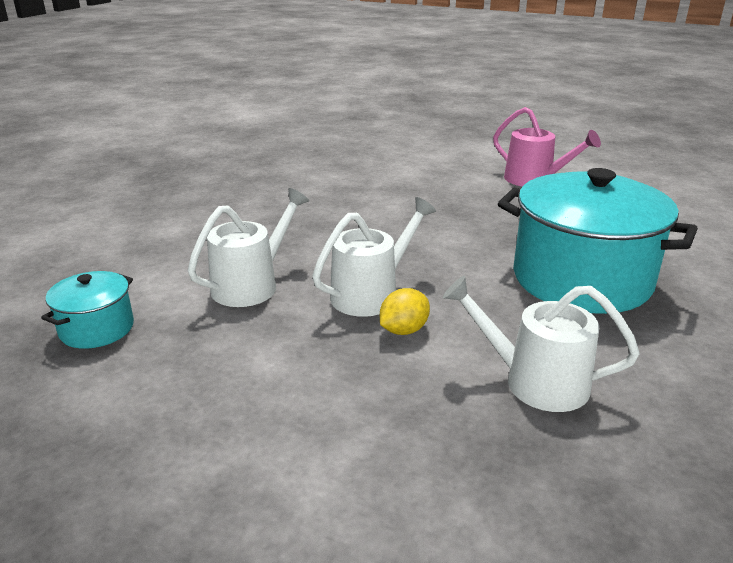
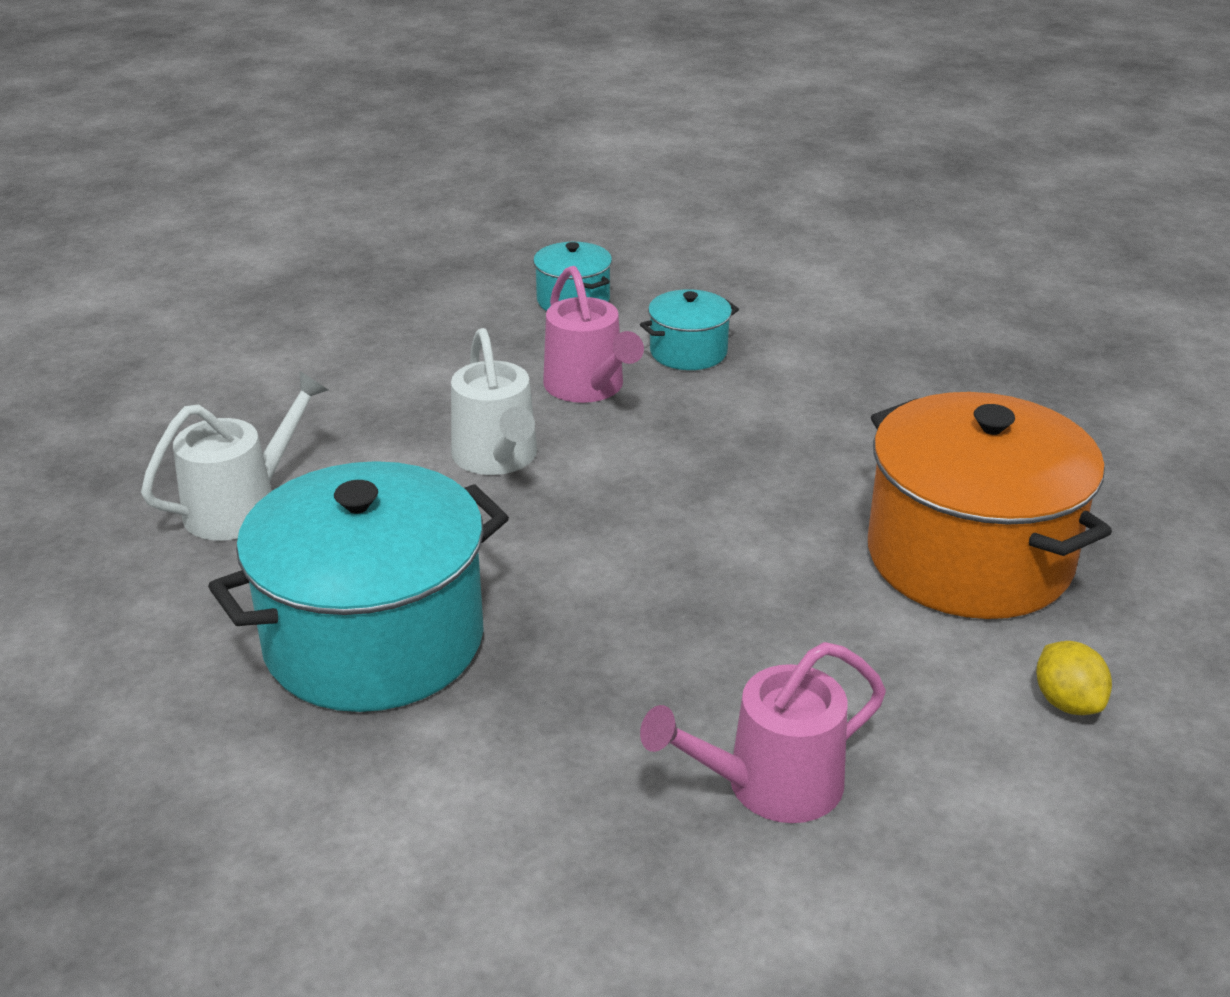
camera: 115 degrees right, 5 degrees up
(177, 261) = (688, 352): none -> turquoise pot
(251, 285) = (588, 387): white watering can -> pink watering can
(349, 167) = (969, 558): none -> orange pot
(403, 330) = (405, 458): yellow lemon -> yellow lemon (1067, 702)

